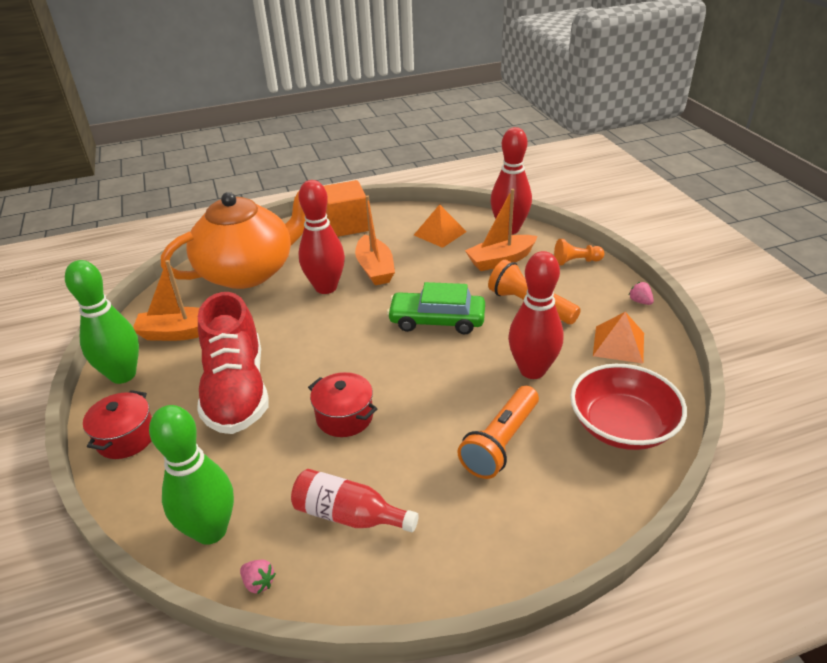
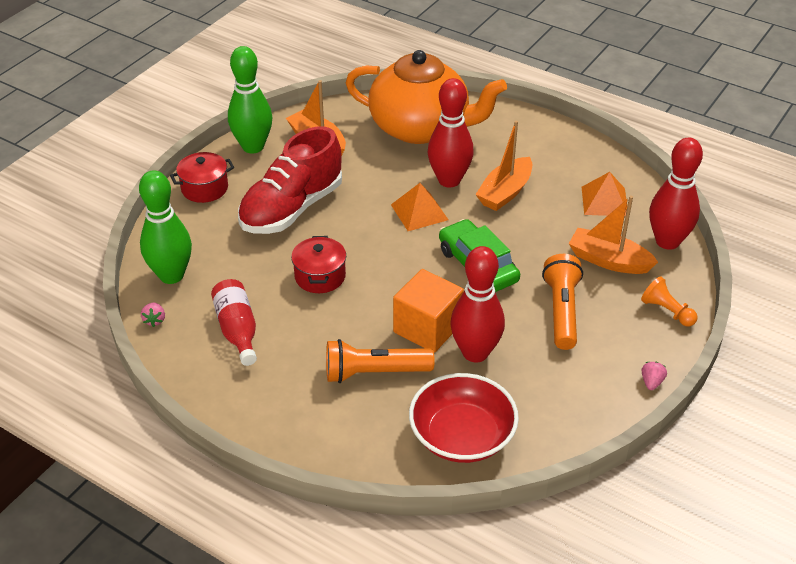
camera: 50 degrees right, 5 degrees up
(347, 225) = (547, 140): orange cube -> orange cube (427, 328)
(618, 344) = (568, 392): orange pyramid -> orange pyramid (419, 212)

